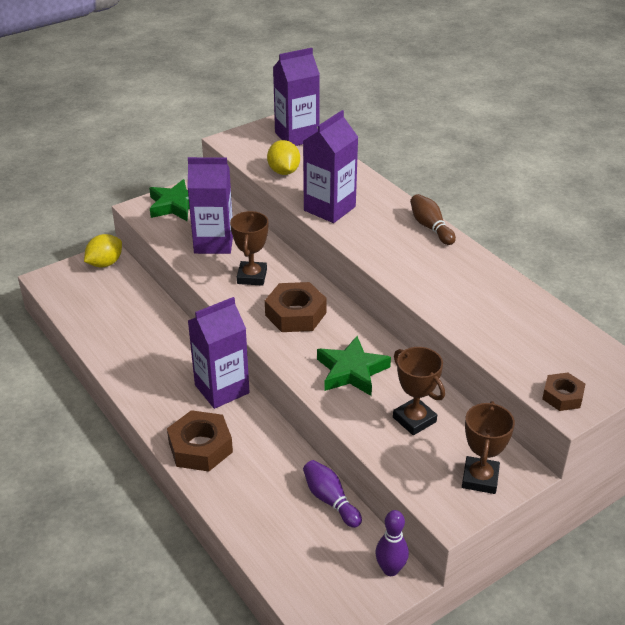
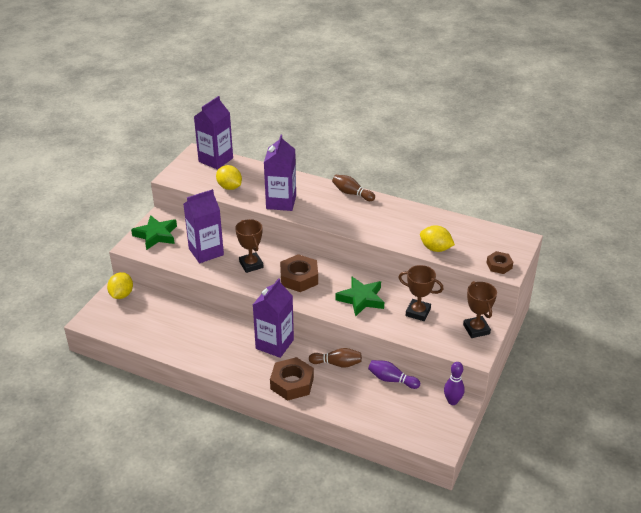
camera: 30 degrees left, 0 degrees up
(277, 447) = (337, 364): none -> brown bowling pin
(485, 337) = (435, 248): none -> yellow lemon

